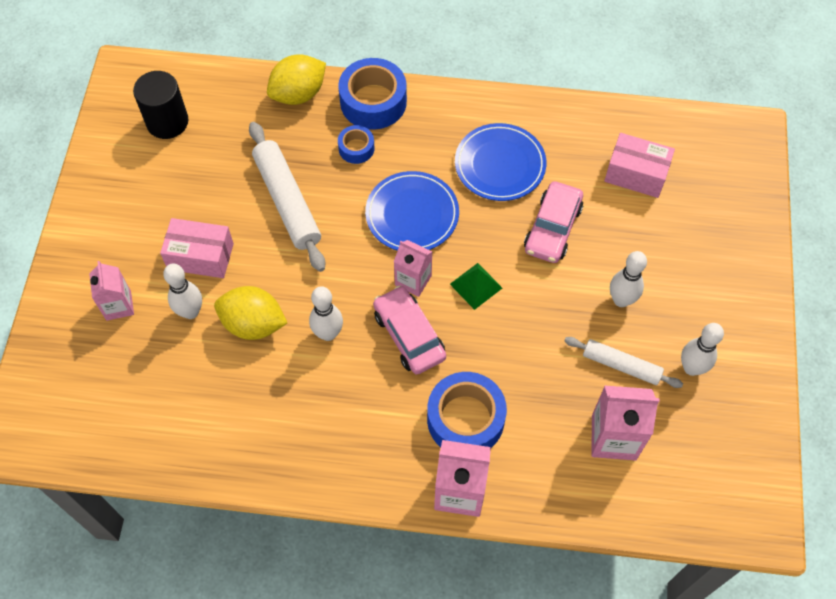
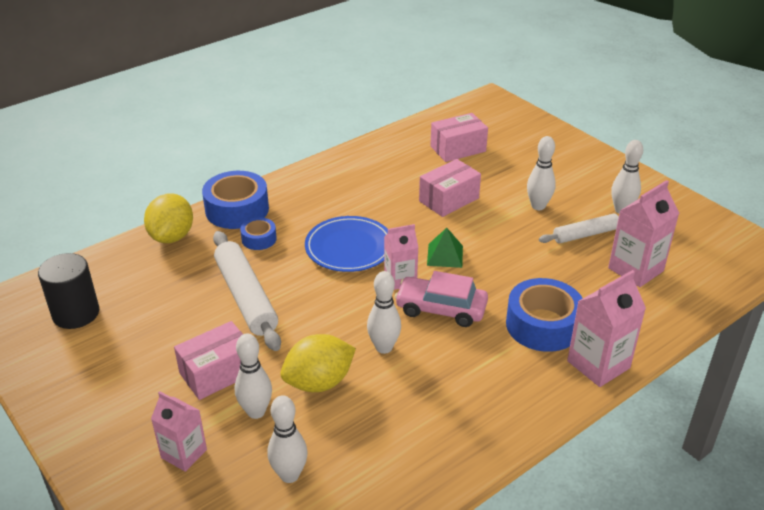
camera: 45 degrees left, 25 degrees down
(159, 380) = (289, 475): none -> white bowling pin
(287, 201) = (245, 297): white rolling pin -> white rolling pin turned 45 degrees clockwise
(500, 165) = (371, 191): blue plate -> none
(552, 228) = (449, 200): pink car -> pink box

